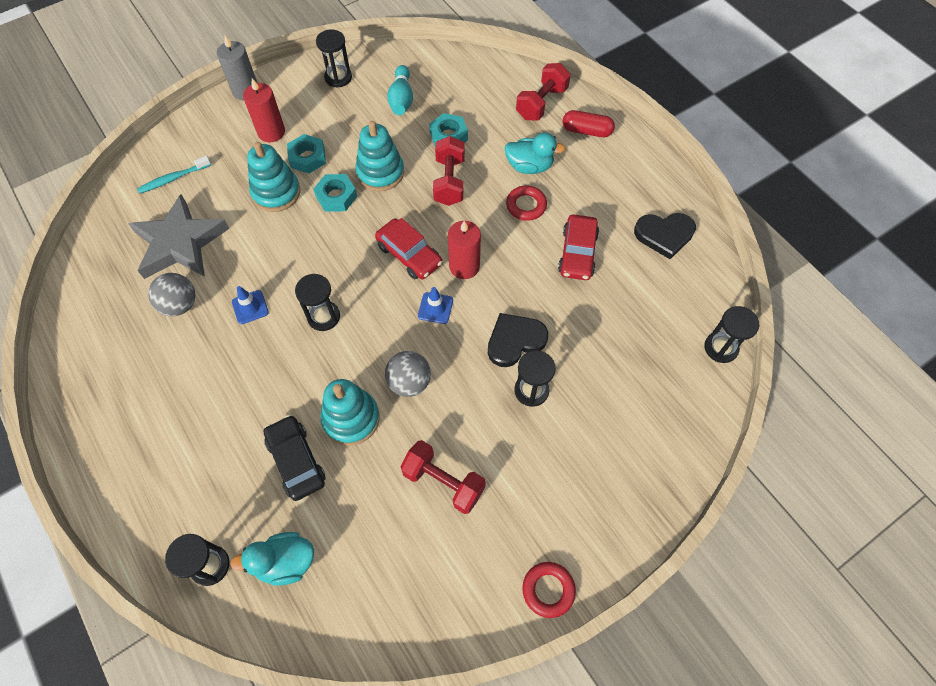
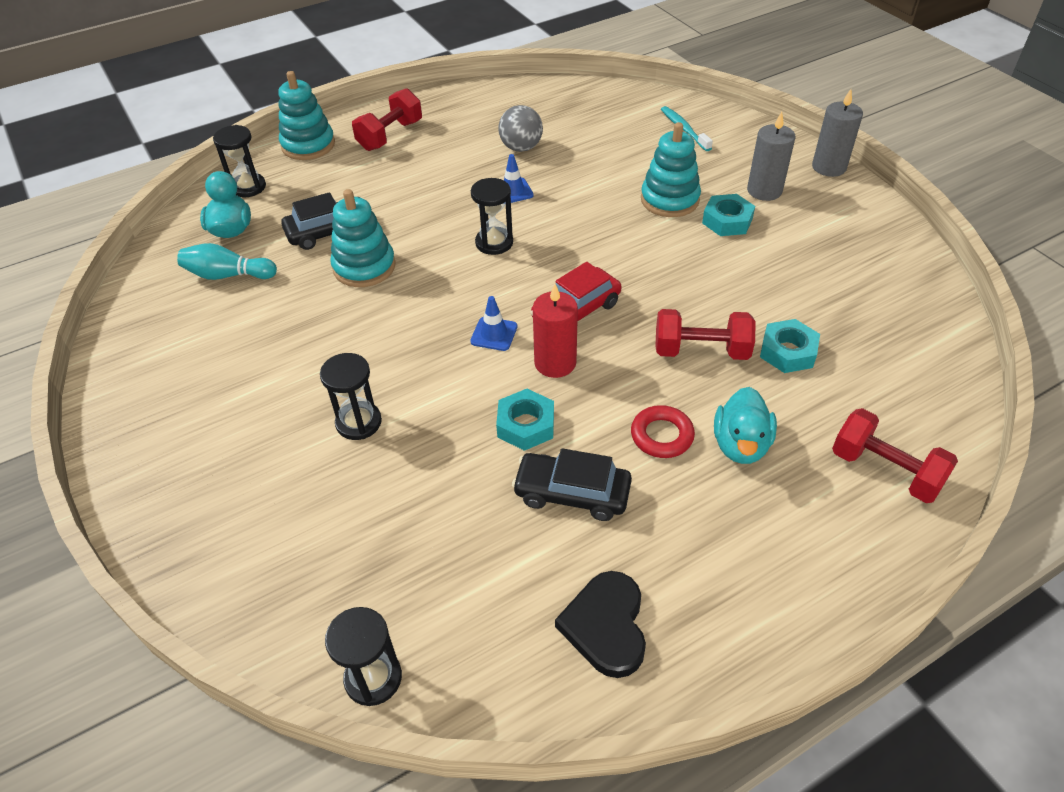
camera: 95 degrees right, 15 degrees down
(179, 243) = (597, 141): grey star -> none
(271, 132) = (764, 190): red candle -> grey candle
(336, 196) = (667, 246): turquoise nut -> turquoise nut (525, 425)
(338, 77) = (876, 241): black hourglass -> none
(380, 173) = (709, 283): turquoise stacking toy -> turquoise stacking toy (308, 145)
(401, 99) = (850, 302): turquoise bowling pin -> turquoise bowling pin (228, 275)
(409, 382) = (396, 311): grey ball -> none
(443, 482) = (268, 338): red dumbbell -> red dumbbell (390, 135)
(515, 341) = (434, 410): black heart -> none
(548, 590) = (113, 422): red ring -> none
(577, 253) = (572, 493): red car -> black car
(586, 131) = (833, 532): red capsule -> none

